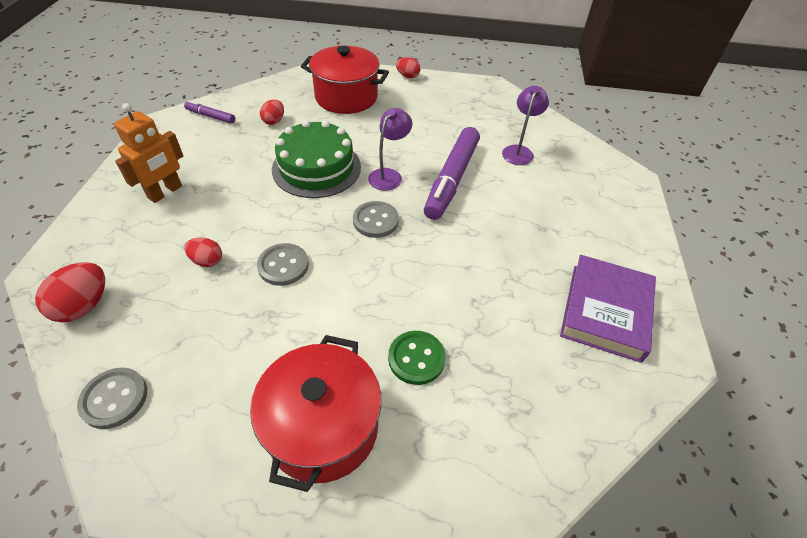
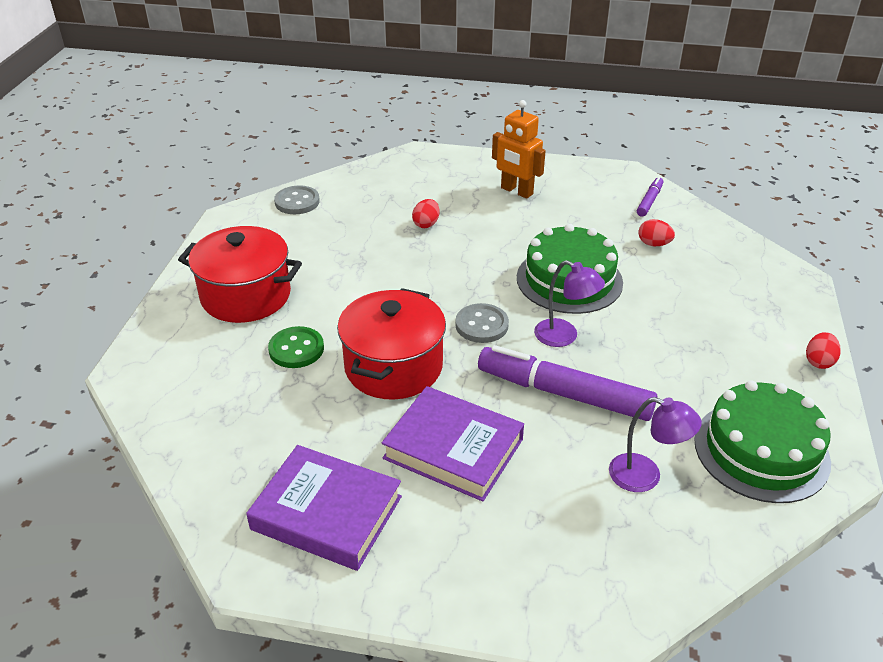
camera: 95 degrees right, 10 degrees down
(84, 306) = (382, 176): red egg -> none
(283, 265) = (418, 266): grey button -> none
(346, 97) = (730, 299): red pot -> red pot (393, 367)
(486, 107) = (761, 450): none -> green cake
(520, 238) = (453, 449): none -> purple book

